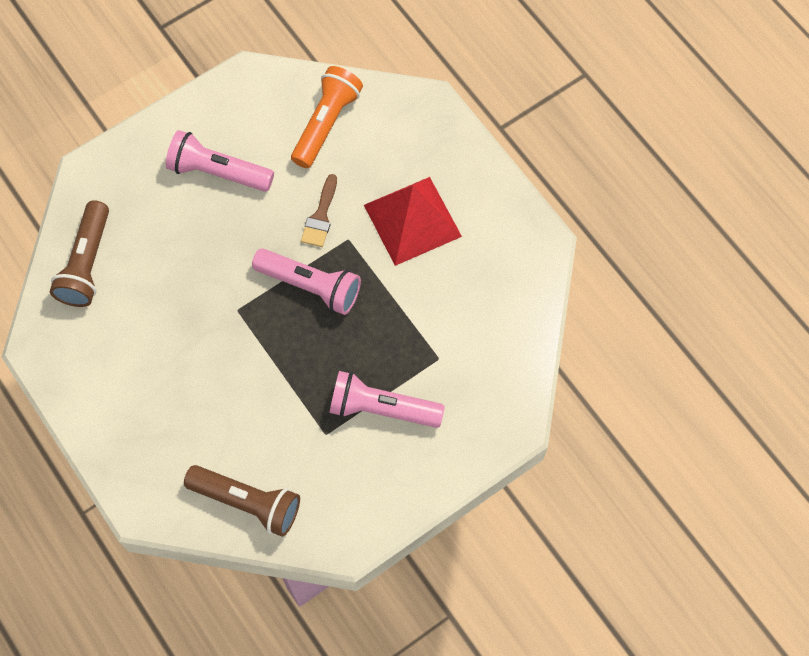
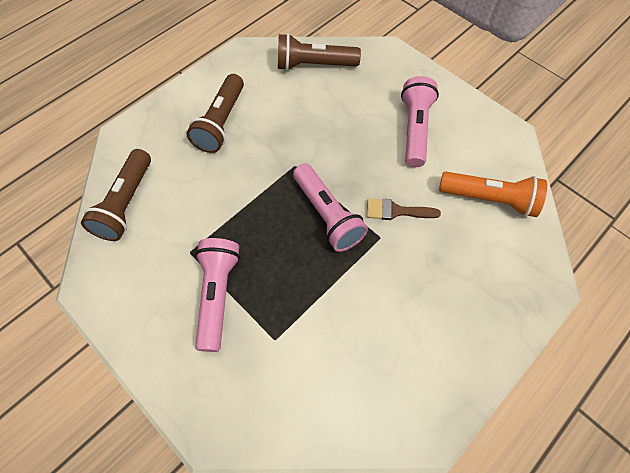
camera: 80 degrees right, 5 degrees down
(153, 386) = (221, 122): none -> brown flashlight
(310, 286) = (327, 215): pink flashlight -> pink flashlight turned 45 degrees counterclockwise
(412, 220) = (415, 290): red pyramid -> none

